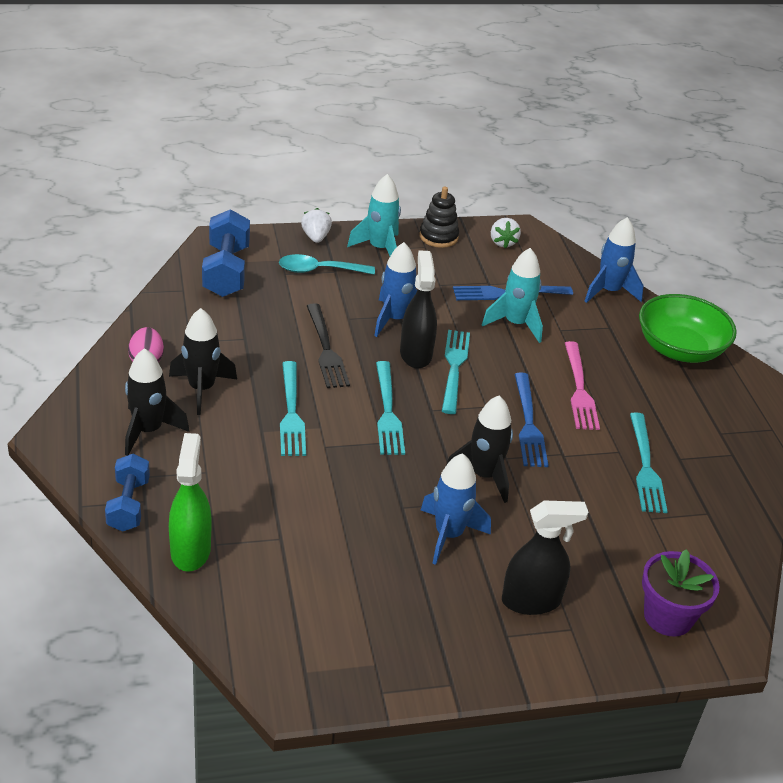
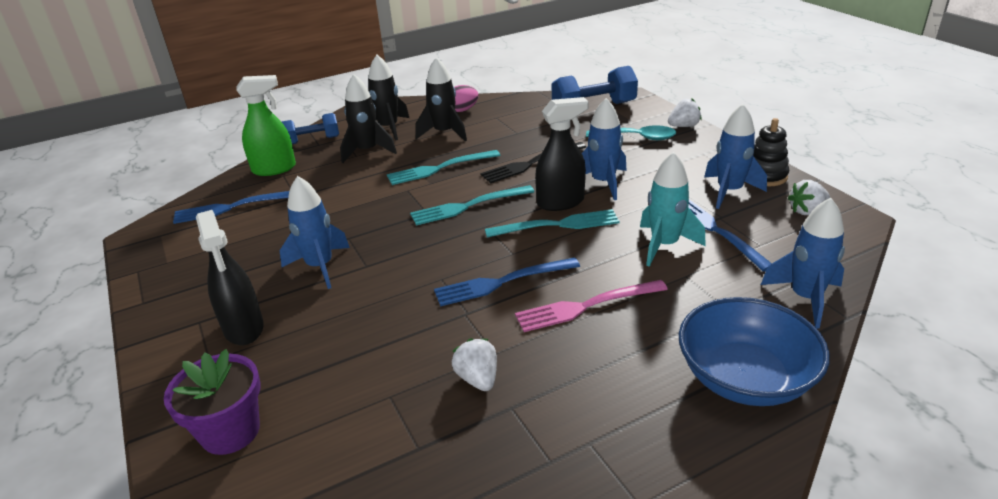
camera: 80 degrees right, 5 degrees down
(274, 599) = (232, 207): none -> blue fork
(319, 270) = (637, 137): turquoise spoon -> turquoise spoon turned 120 degrees clockwise
(380, 249) = (704, 154): turquoise rocket -> none
(453, 263) = (729, 191): none -> blue rocket
(484, 476) = (407, 270): black rocket -> black rocket (367, 151)
(646, 467) = (478, 379): turquoise fork -> white strawberry
(679, 349) = (745, 378): green bowl -> blue bowl

